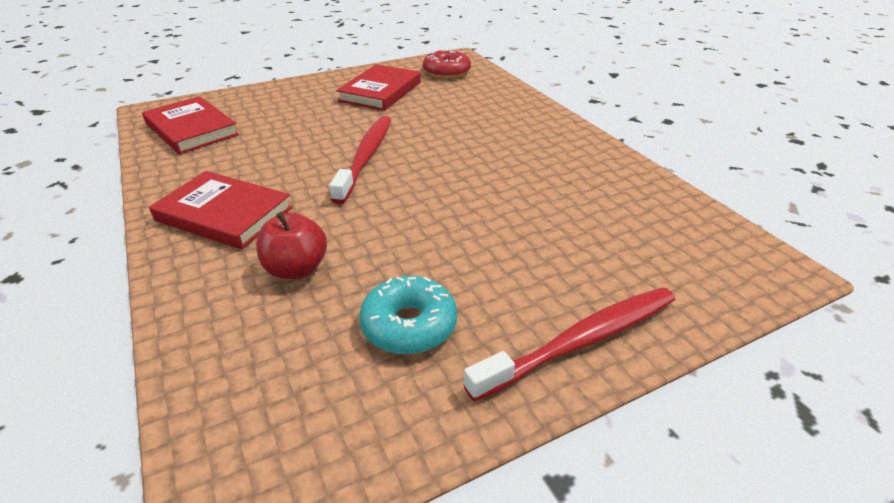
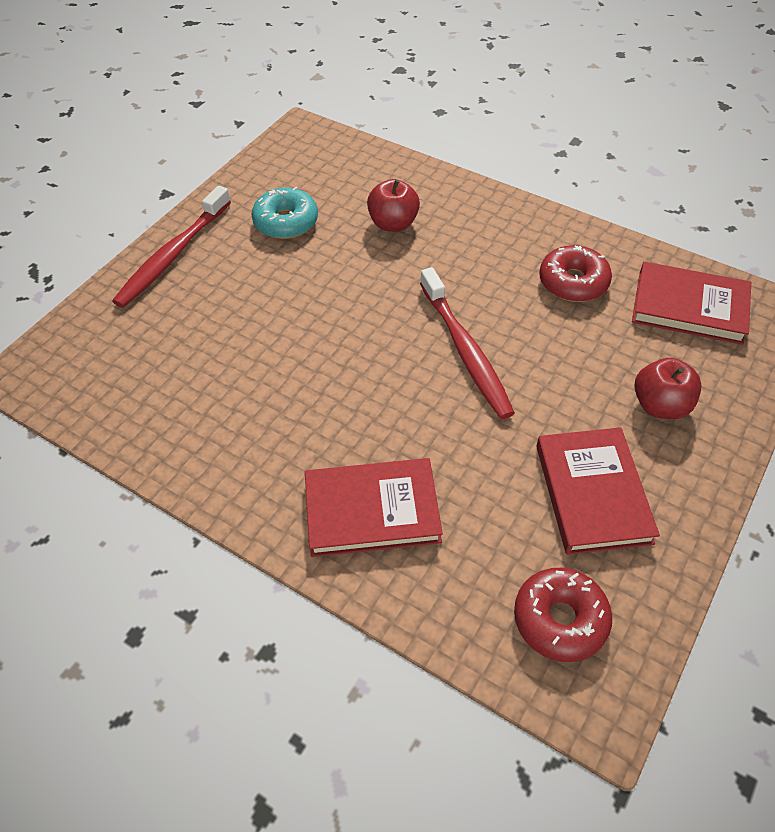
camera: 150 degrees right, 15 degrees up
(224, 214) = (501, 238): red book -> red book (372, 510)
(231, 165) = (573, 282): none -> red donut
(294, 103) = (660, 405): none -> red apple

